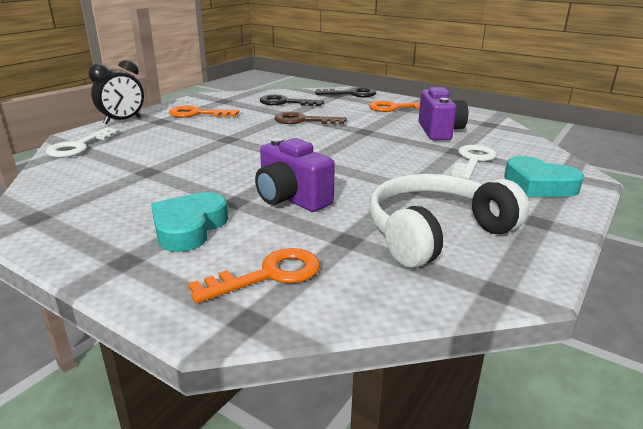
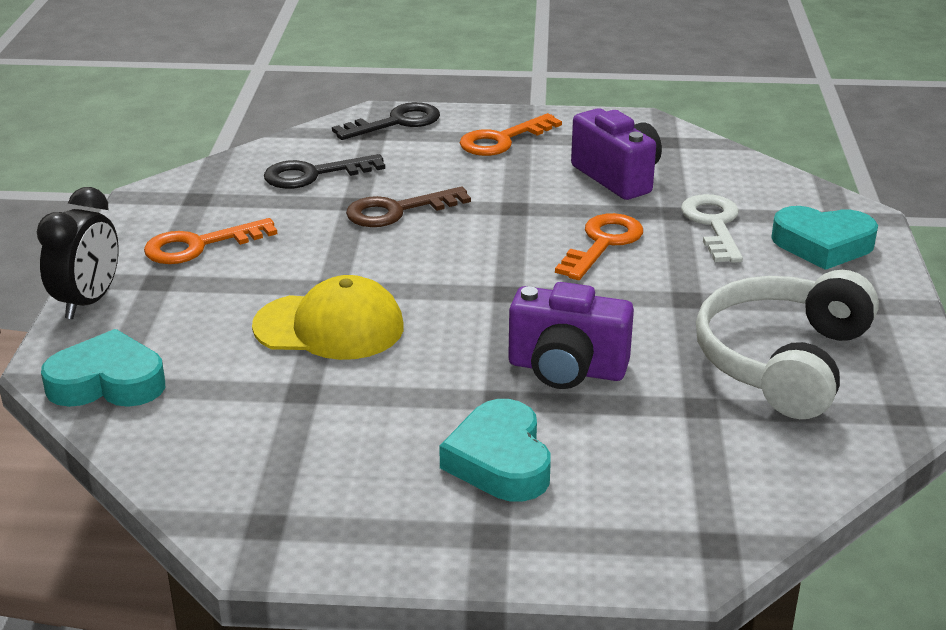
camera: 30 degrees left, 5 degrees up
(79, 146) = (107, 382): white key -> turquoise heart
(202, 152) = (329, 327): none -> yellow cap
(269, 275) = (675, 485): orange key -> orange key (603, 243)

